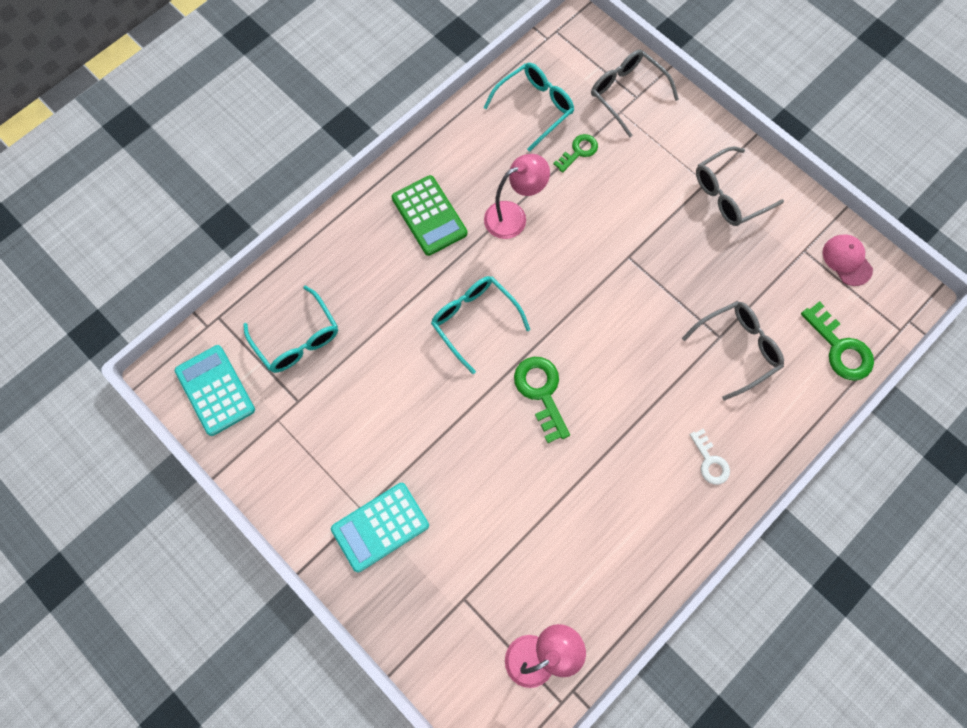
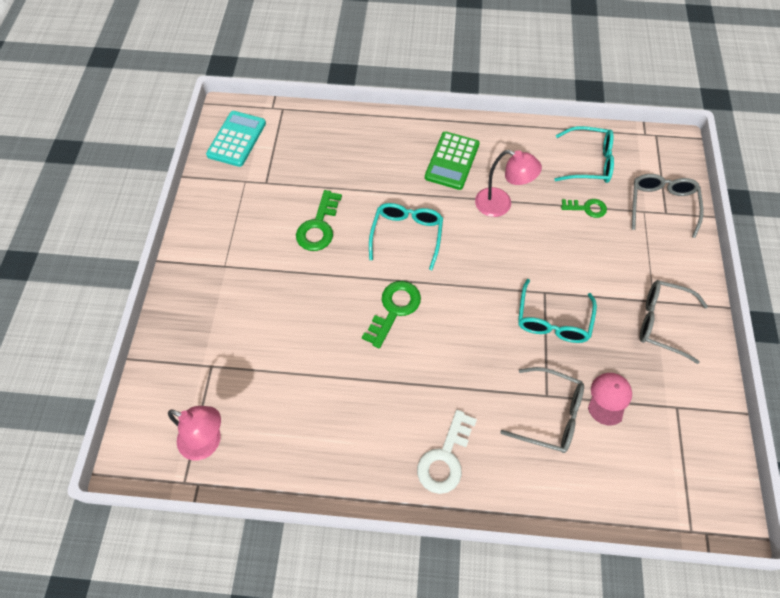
camera: 50 degrees right, 10 degrees down
(297, 339) = (305, 154): turquoise glasses -> turquoise glasses (552, 321)
(380, 527) = (222, 283): turquoise calculator -> none
(710, 461) = (445, 458): white key -> white key, size x1.59
(840, 348) = (627, 492): green key -> green key (319, 226)
(847, 260) = (703, 445): pink cap -> pink cap (609, 398)

